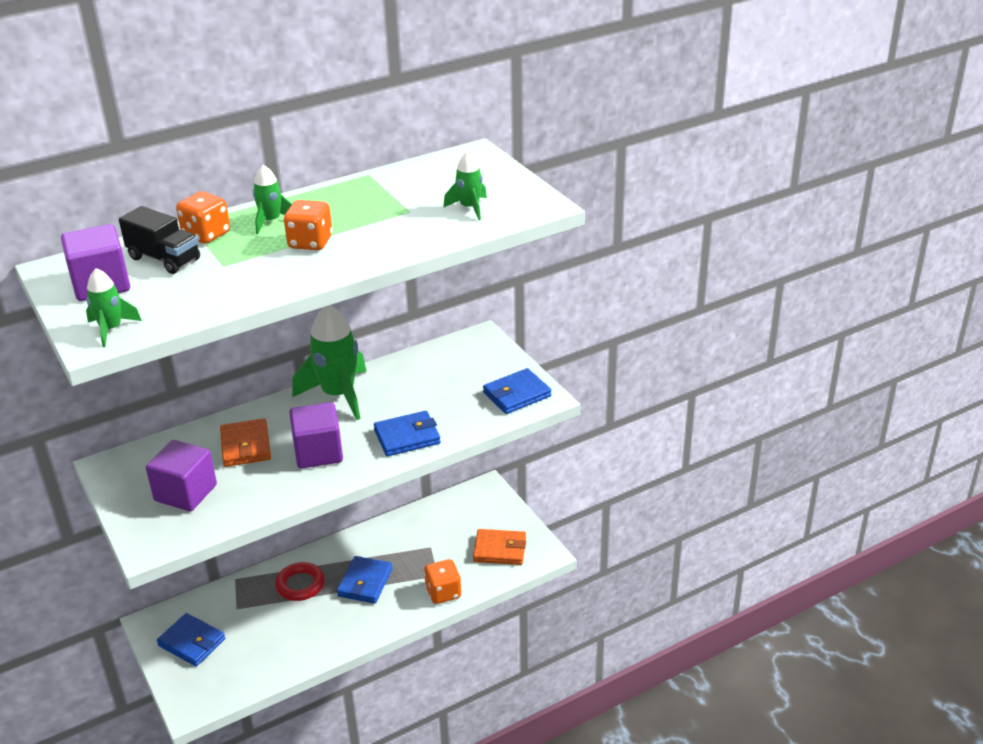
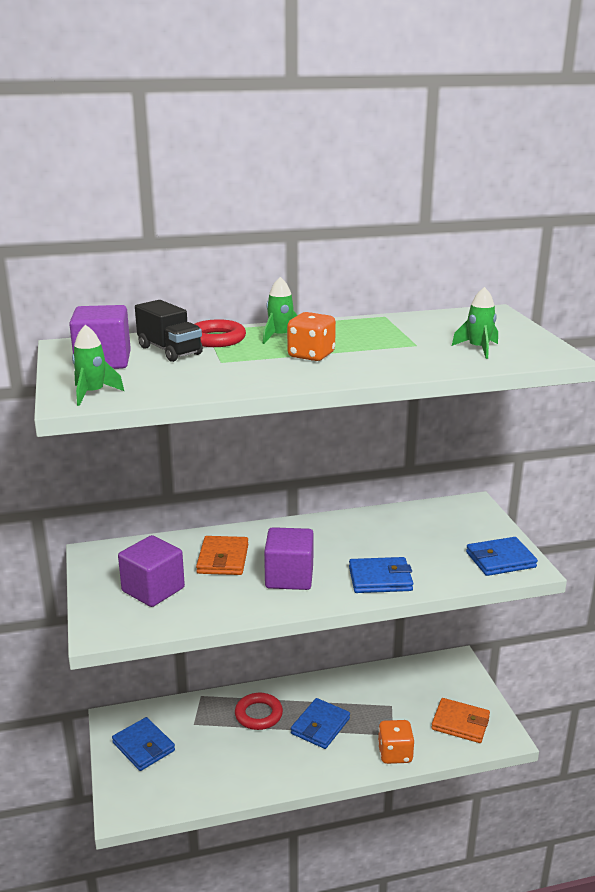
camera: 15 degrees right, 10 degrees down
(206, 235) = (216, 339): orange dice -> red ring
(338, 395) = (323, 530): green rocket -> none

